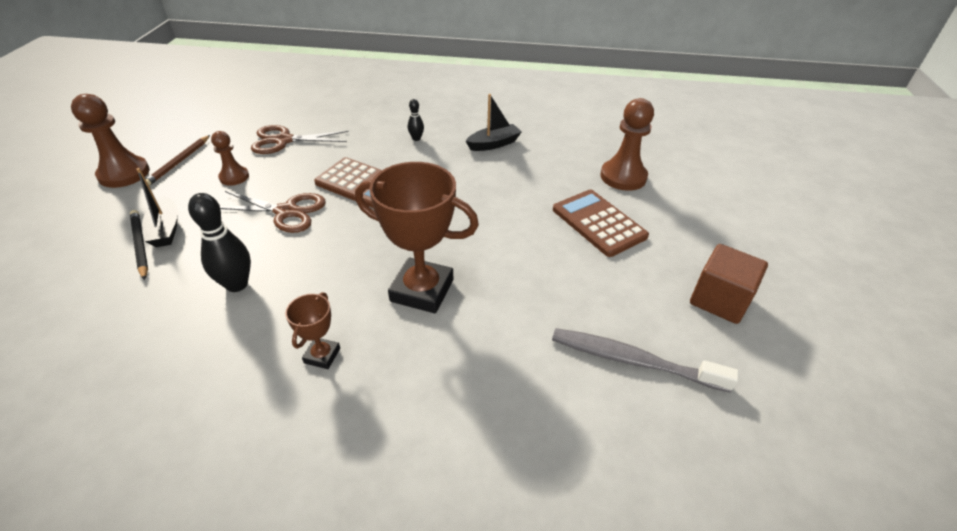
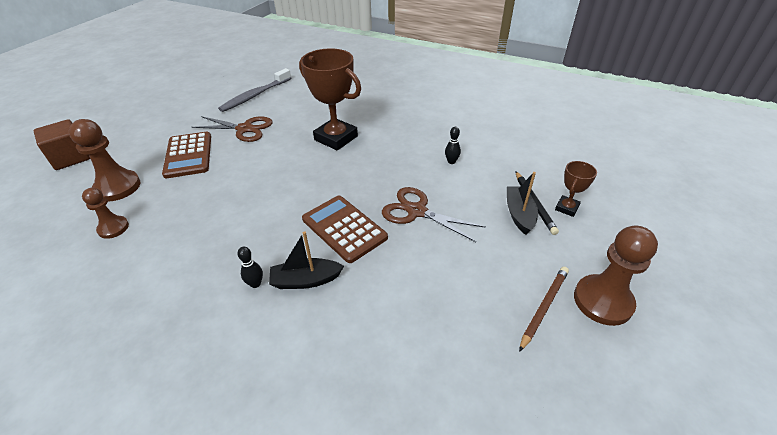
camera: 160 degrees left, 0 degrees up
(234, 177) = (471, 266): brown pawn -> brown pawn (113, 228)
(237, 284) = (451, 161): black bowling pin -> black bowling pin, size x0.53
(283, 140) = (417, 321): brown scissors -> brown scissors (244, 129)
(322, 355) = (401, 120): brown trophy -> brown trophy (566, 208)
(494, 144) = (181, 253): black boat -> black boat (305, 280)
(634, 361) = (255, 95): grey toothbrush -> grey toothbrush turned 90 degrees clockwise
(719, 300) = (183, 107): brown cube -> brown cube (71, 158)

